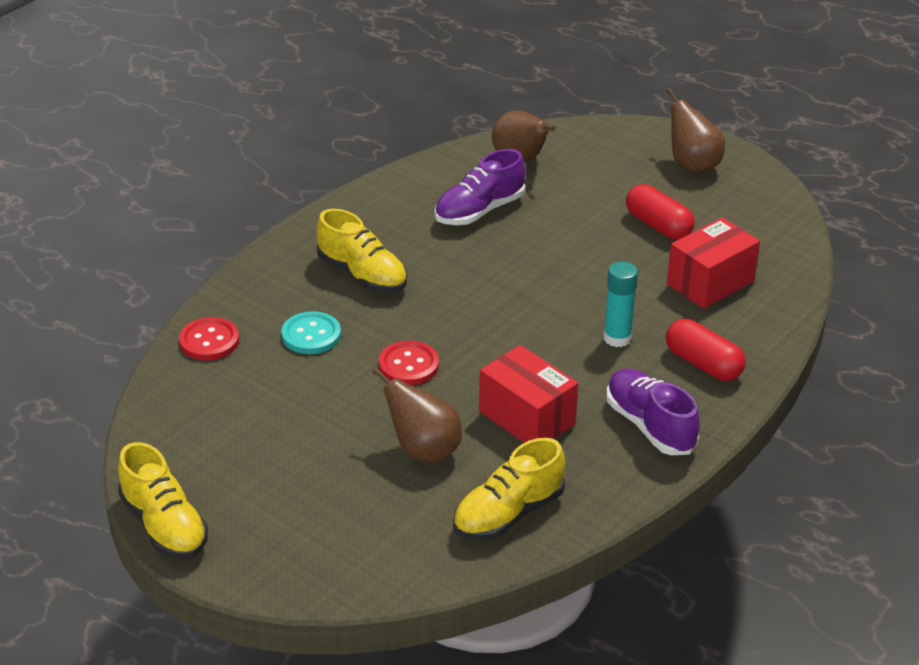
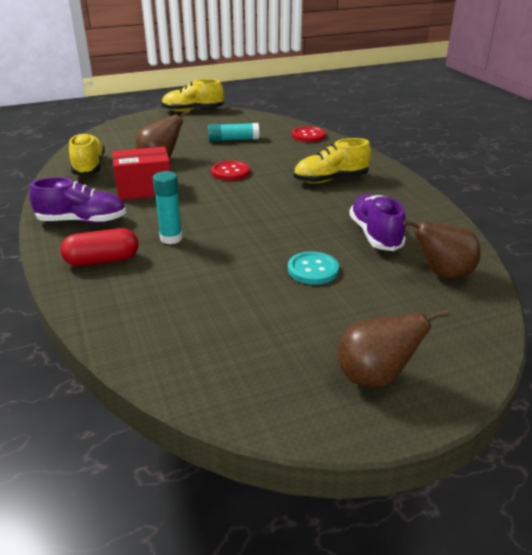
camera: 120 degrees right, 5 degrees down
(283, 411) = (233, 140): none -> turquoise glue stick
(311, 335) = (286, 156): turquoise button -> turquoise button (313, 270)
(658, 226) = (285, 309): red capsule -> none
(710, 283) = (181, 303): red box -> none

